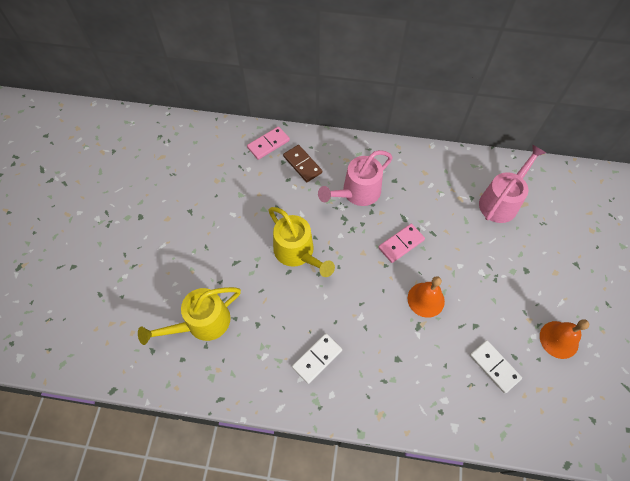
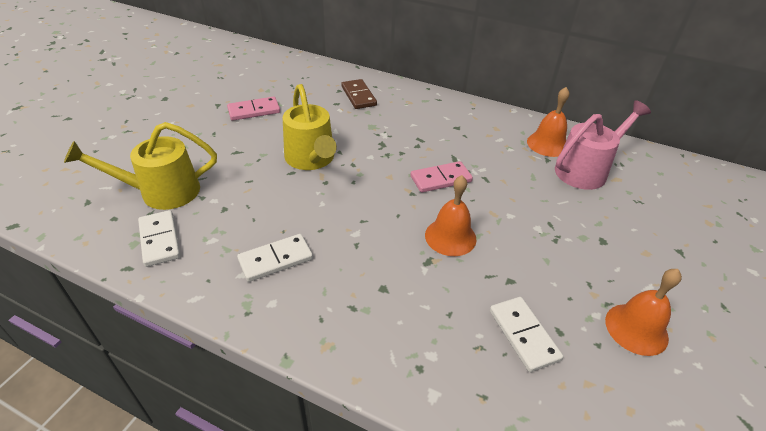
camera: 15 degrees right, 20 degrees down
(228, 368) = (160, 240): none -> white domino
(268, 144) = (331, 76): pink domino -> pink domino (254, 111)
(357, 193) = (408, 128): pink watering can -> none
(468, 180) = (547, 144): none -> orange bell

